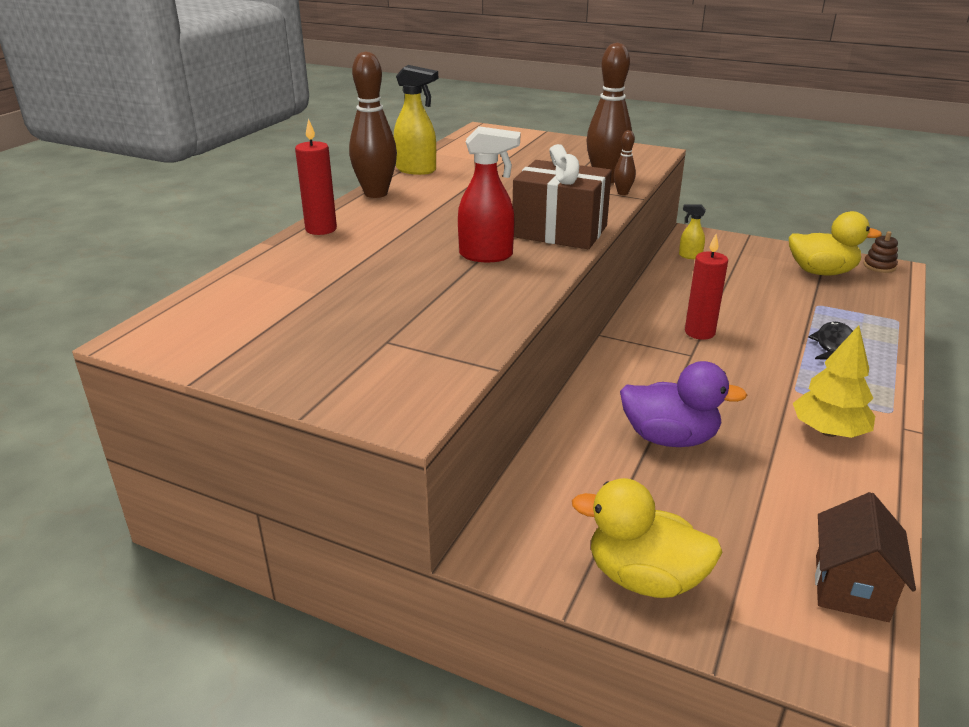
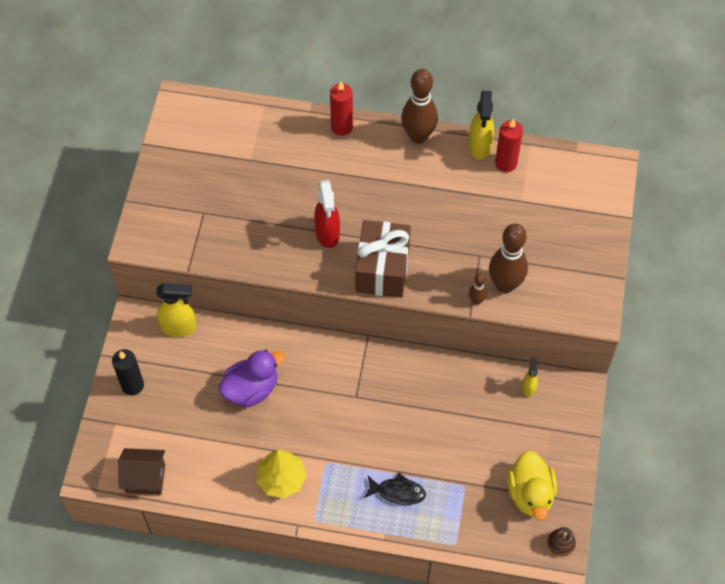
camera: 75 degrees right, 30 degrees up
(534, 499) = (179, 327): none -> yellow spray bottle
(644, 578) = (132, 385): yellow duck -> black candle
(669, 438) = (251, 389): purple duck -> purple duck turned 120 degrees counterclockwise
(699, 332) = (390, 401): red candle -> red candle (506, 163)

